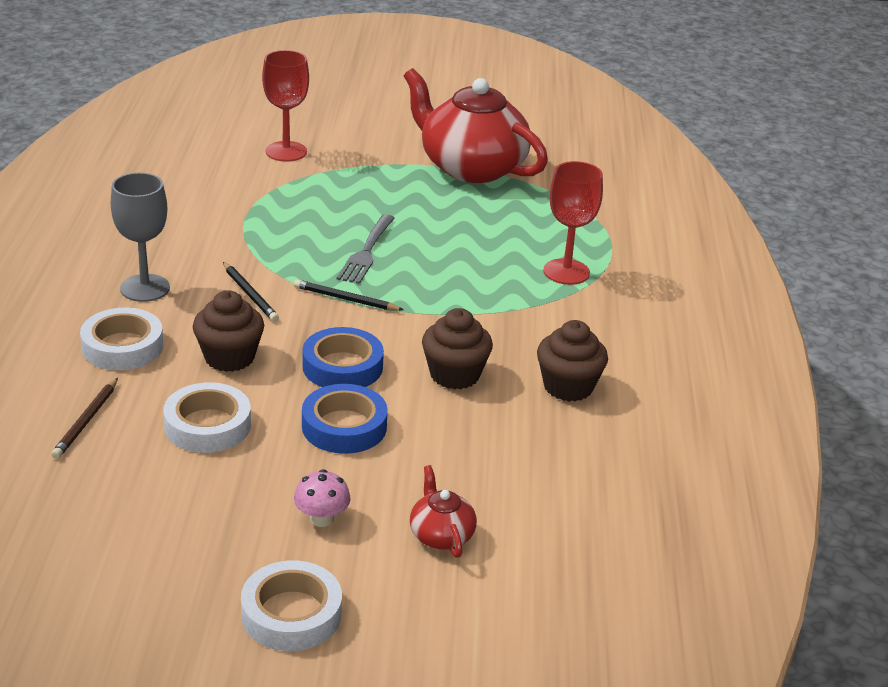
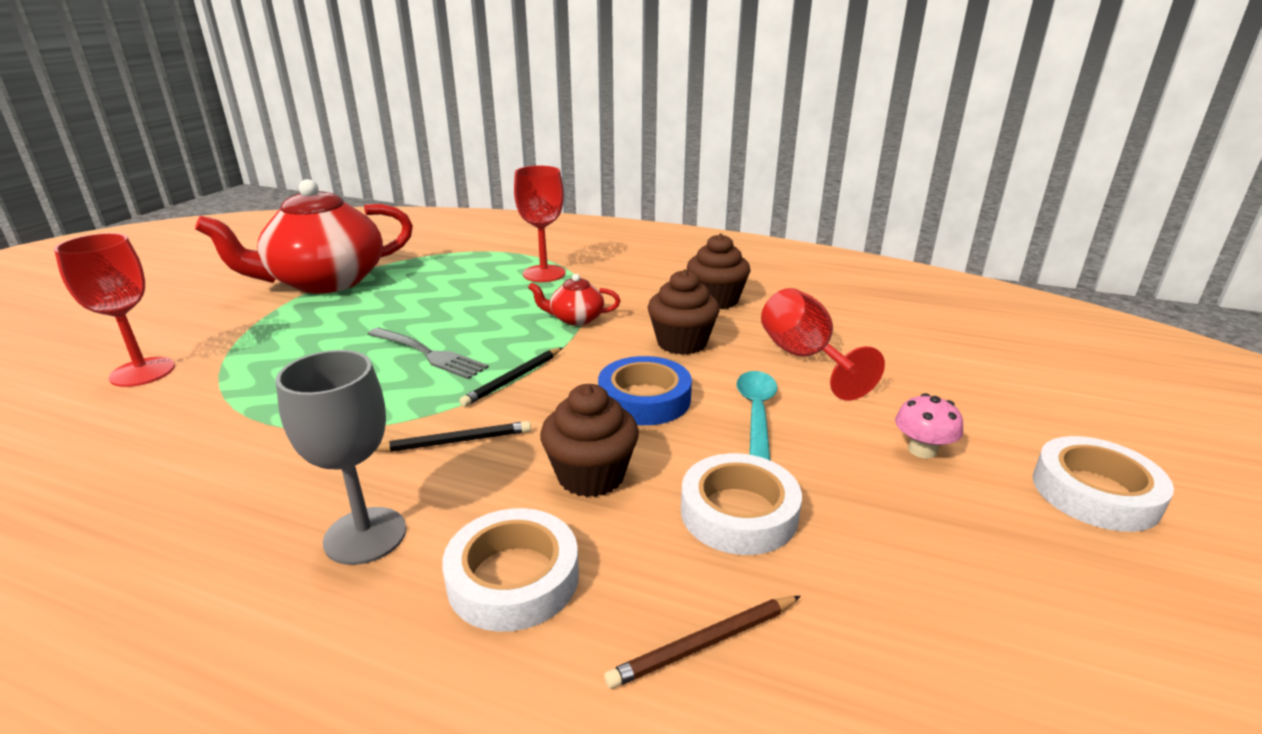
camera: 70 degrees left, 5 degrees down
(86, 421) = (704, 643): brown pencil -> brown pencil turned 120 degrees clockwise
(344, 426) = (756, 413): blue tape -> turquoise spoon
(441, 535) = (935, 387): red teapot -> red teapot (576, 319)
(462, 451) = (805, 358): none -> red goblet

